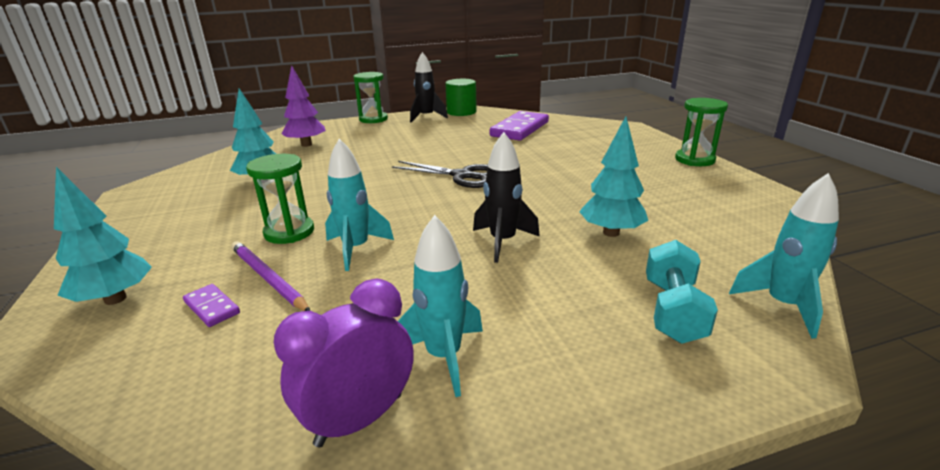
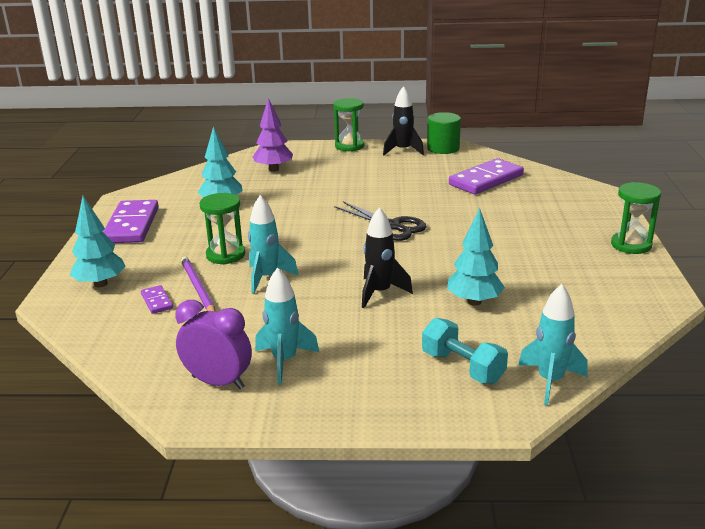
camera: 20 degrees right, 0 degrees up
(150, 218) = (132, 225): none -> purple domino
(360, 419) = (218, 382): purple clock -> purple clock turned 45 degrees clockwise
(673, 311) = (463, 367): turquoise dumbbell -> turquoise dumbbell turned 75 degrees counterclockwise

